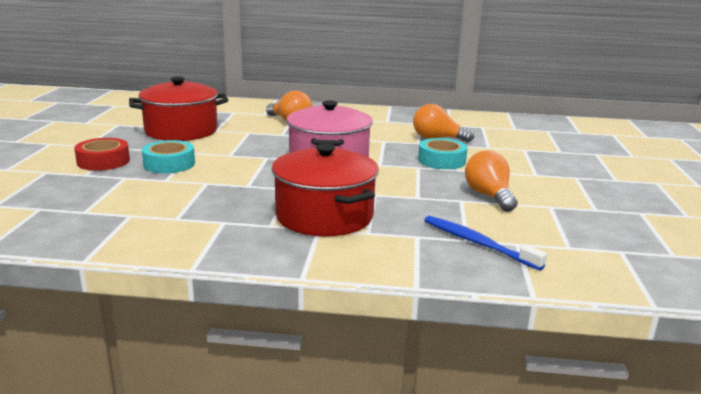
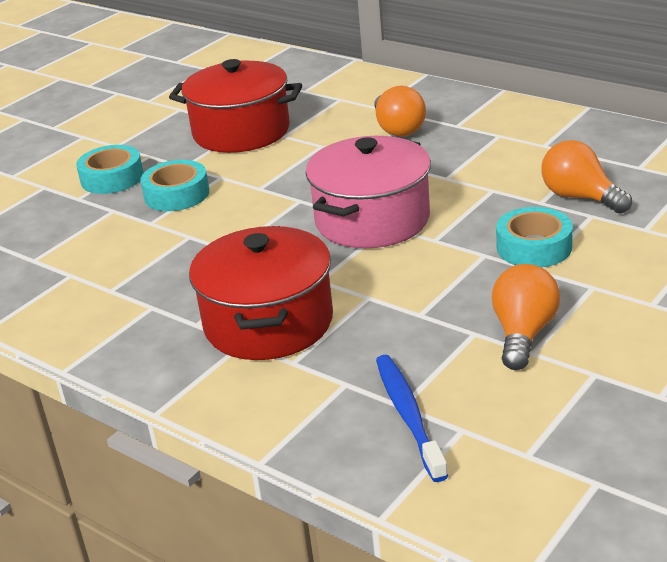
camera: 35 degrees right, 10 degrees up
(103, 161) = (112, 178): red tape -> turquoise tape

